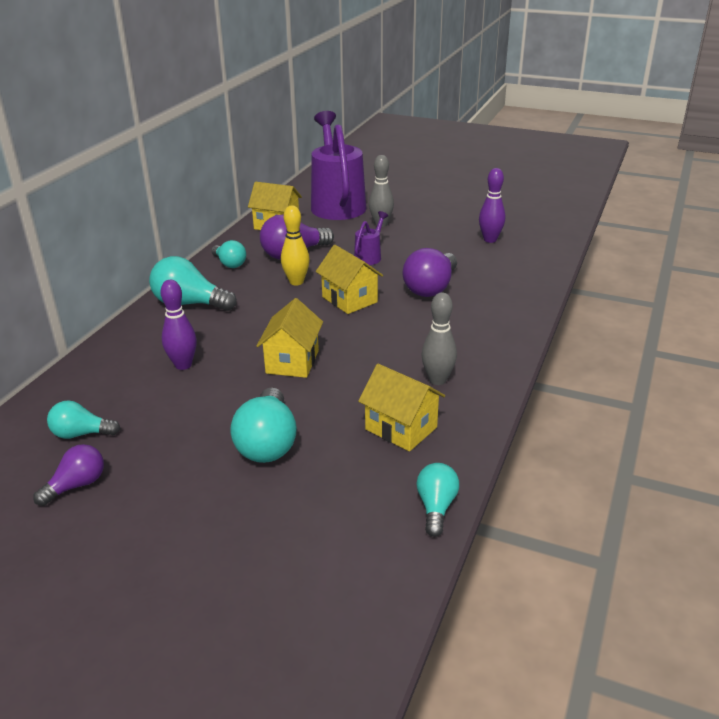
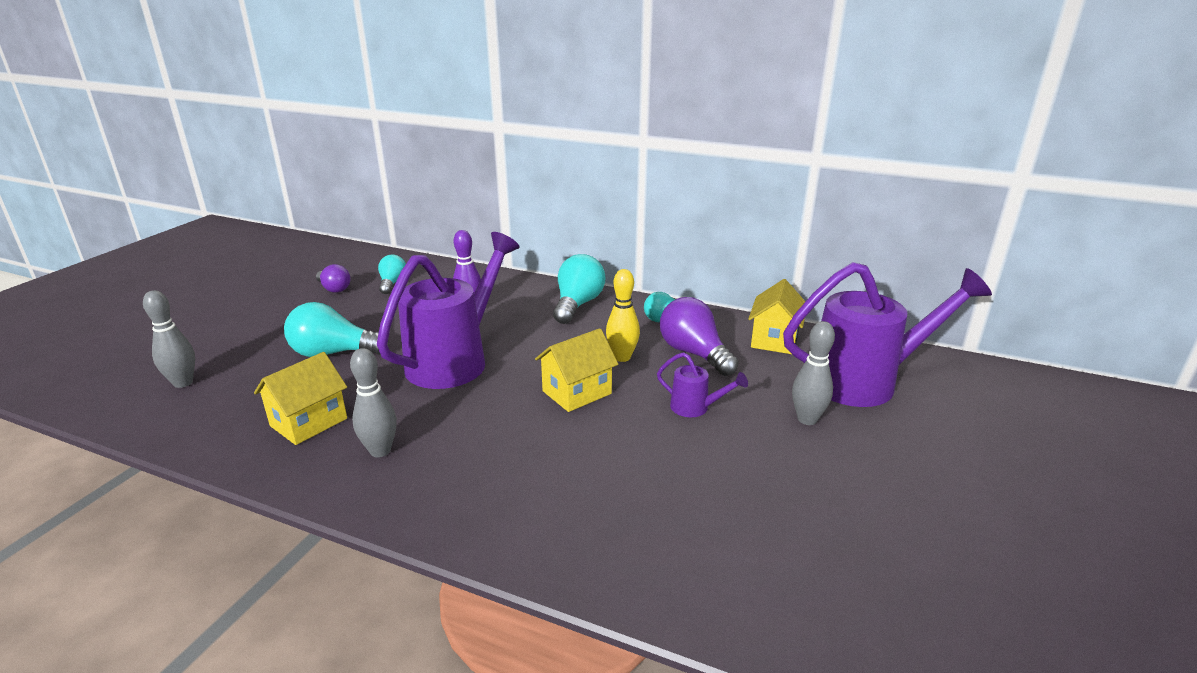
camera: 90 degrees right, 5 degrees down
(292, 362) = (454, 360): yellow house -> purple watering can
(327, 550) = (183, 383): none -> grey bowling pin
(431, 288) = (603, 458): purple light bulb -> none
(436, 507) = (181, 438): turquoise light bulb -> none
(490, 240) = (783, 537): purple bowling pin -> none

